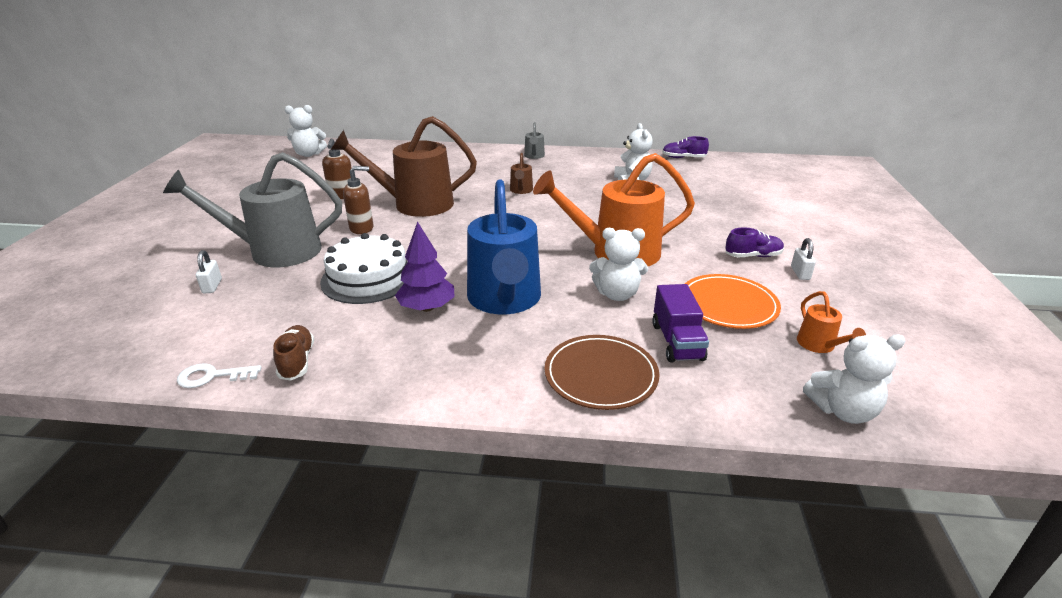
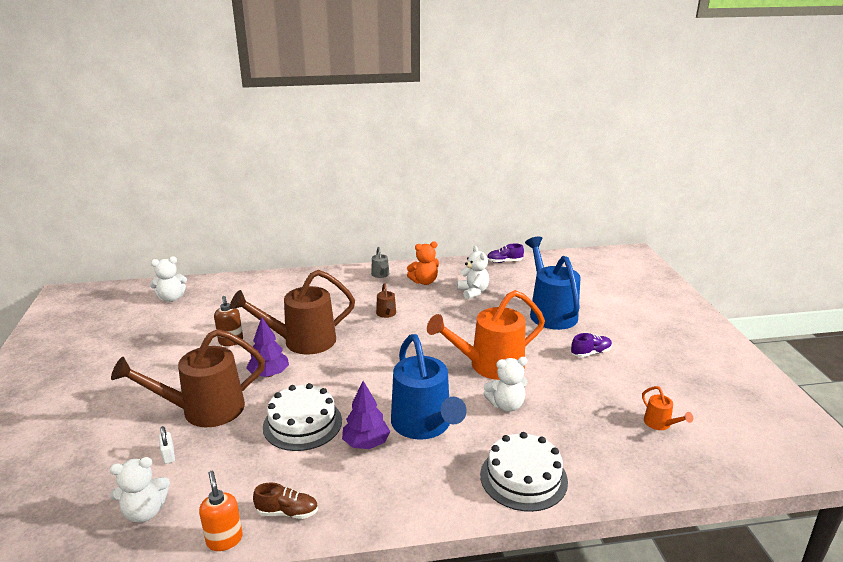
camera: 15 degrees left, 5 degrees down
(212, 376) = (224, 540): white key -> orange soap dispenser
(274, 251) = (203, 410): grey watering can -> brown watering can
(297, 361) = (287, 512): brown shoe -> brown shoe turned 120 degrees clockwise
(362, 228) = (269, 374): brown soap dispenser -> purple tree
(579, 167) = (424, 282): none -> orange teddy bear
(601, 375) = (523, 477): brown plate -> white cake
(677, 342) = (565, 439): purple truck -> none
(717, 210) = (550, 312): none -> blue watering can
(728, 305) = (588, 400): orange plate -> none
(800, 273) = (628, 363): white padlock -> none
(843, 411) = (690, 473): white teddy bear -> white teddy bear (145, 512)

